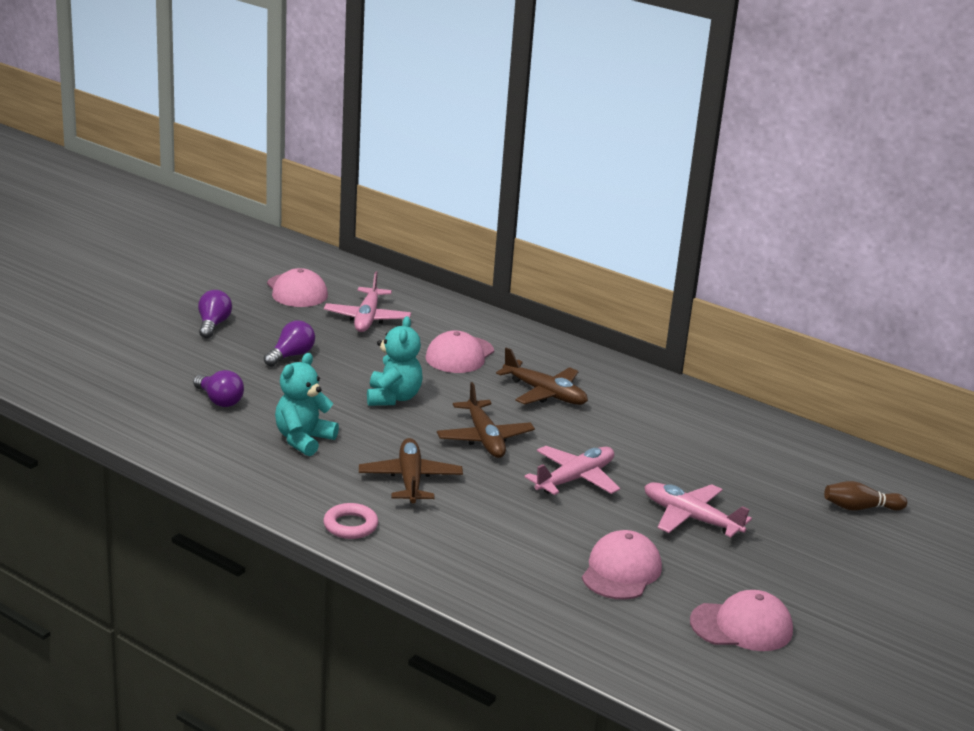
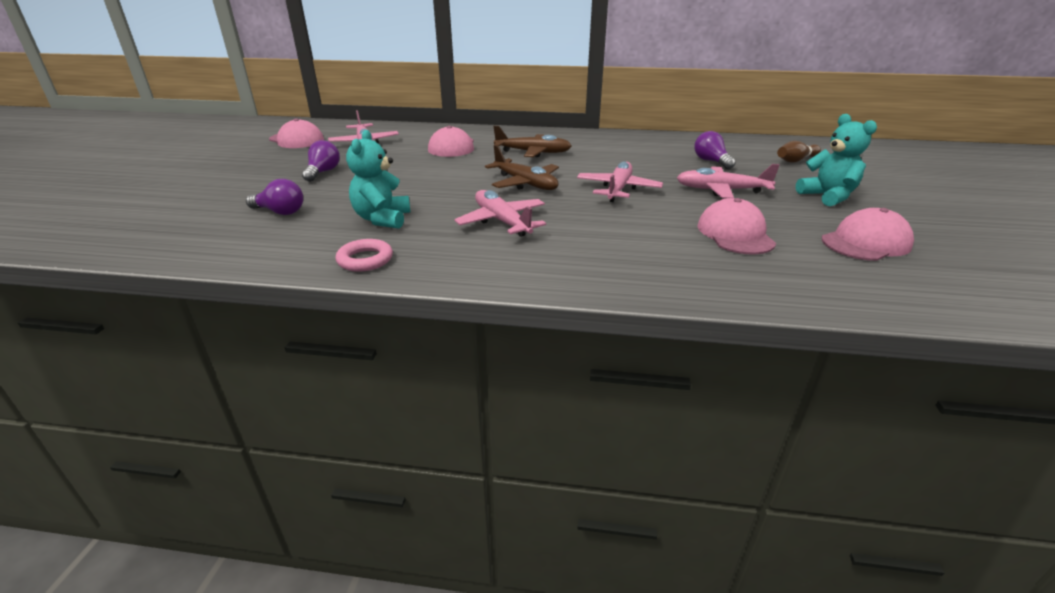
camera: 25 degrees left, 5 degrees up
(213, 325) = (239, 169): purple light bulb -> purple light bulb (711, 161)
(350, 525) = (490, 268): pink ring -> pink ring (365, 260)
(393, 398) = (430, 177): turquoise teddy bear -> turquoise teddy bear (827, 196)
(410, 480) = (502, 222): brown plane -> pink plane

